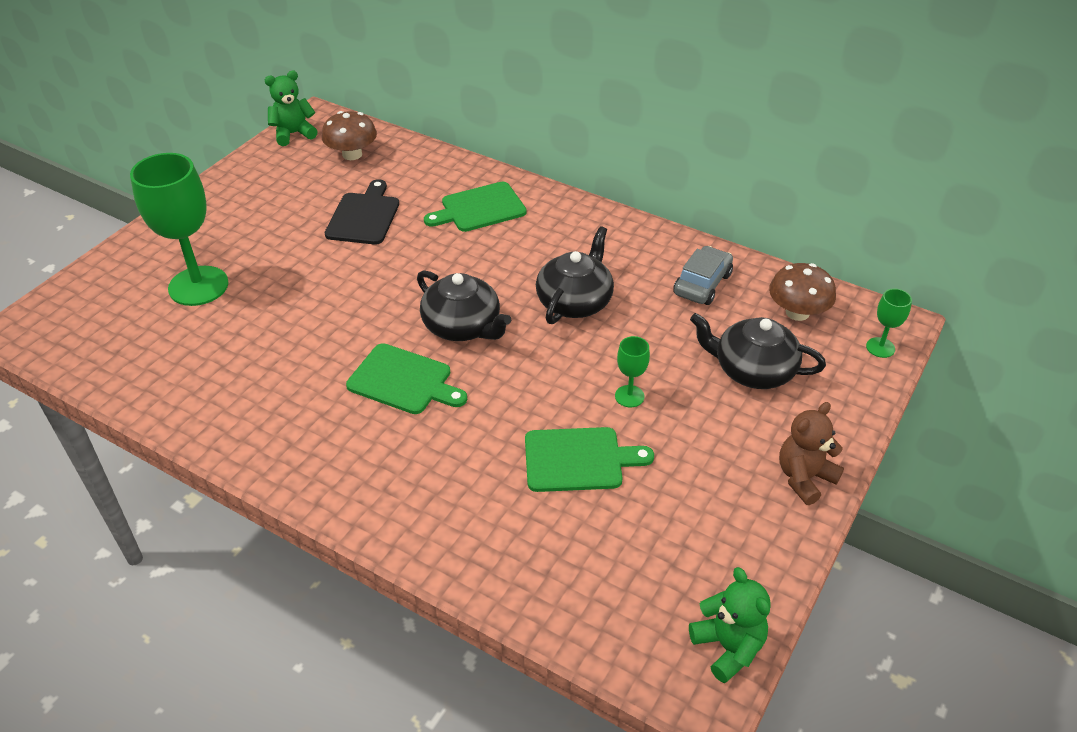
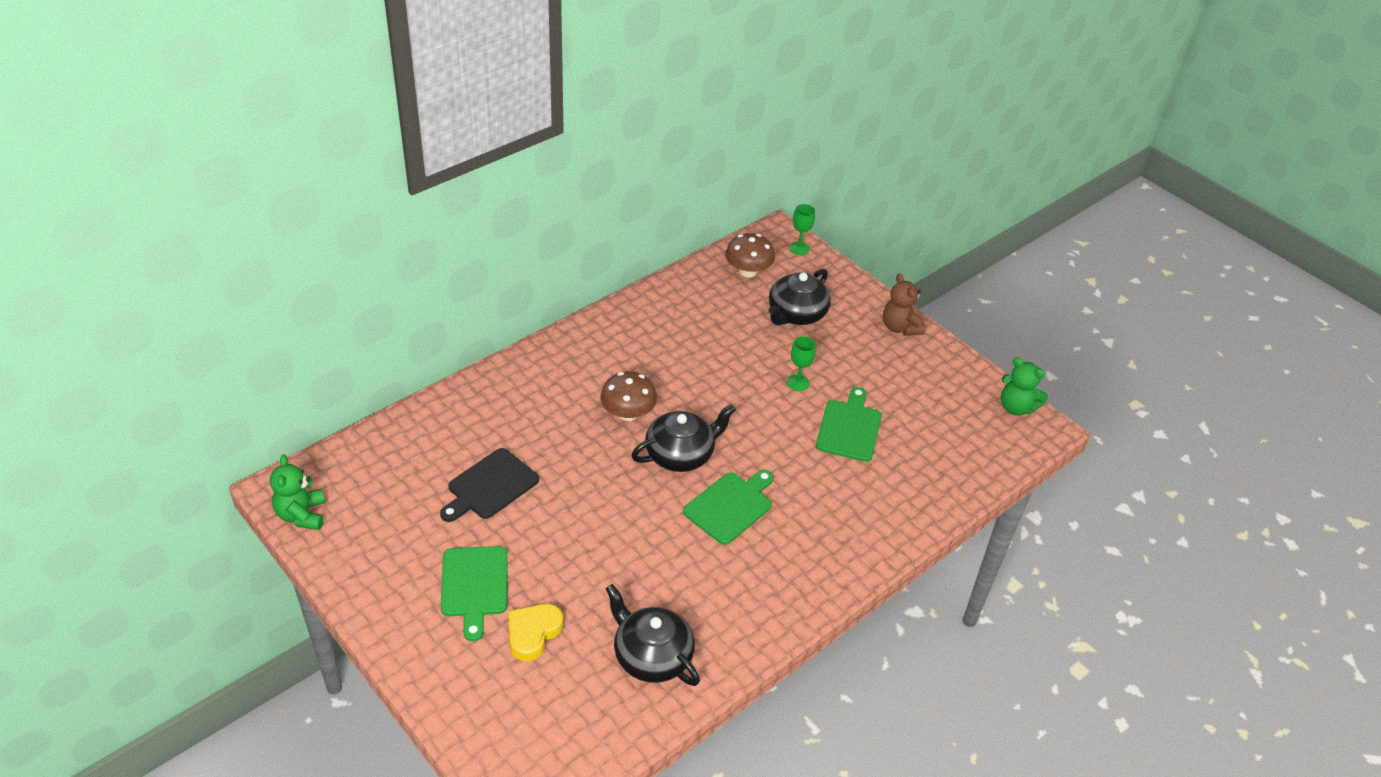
camera: 75 degrees left, 0 degrees up
(198, 286) = (533, 633): green goblet -> yellow heart
(352, 154) = (376, 474): brown mushroom -> brown mushroom (628, 413)
(364, 216) = (490, 486): black cutting board -> black cutting board turned 75 degrees counterclockwise
(479, 208) = (525, 403): green cutting board -> green cutting board (474, 585)
(575, 301) = (681, 380): black teapot -> black teapot (651, 655)
(702, 284) = (695, 305): grey car -> none
(728, 647) = (1016, 407): green teddy bear -> green teddy bear turned 135 degrees counterclockwise

